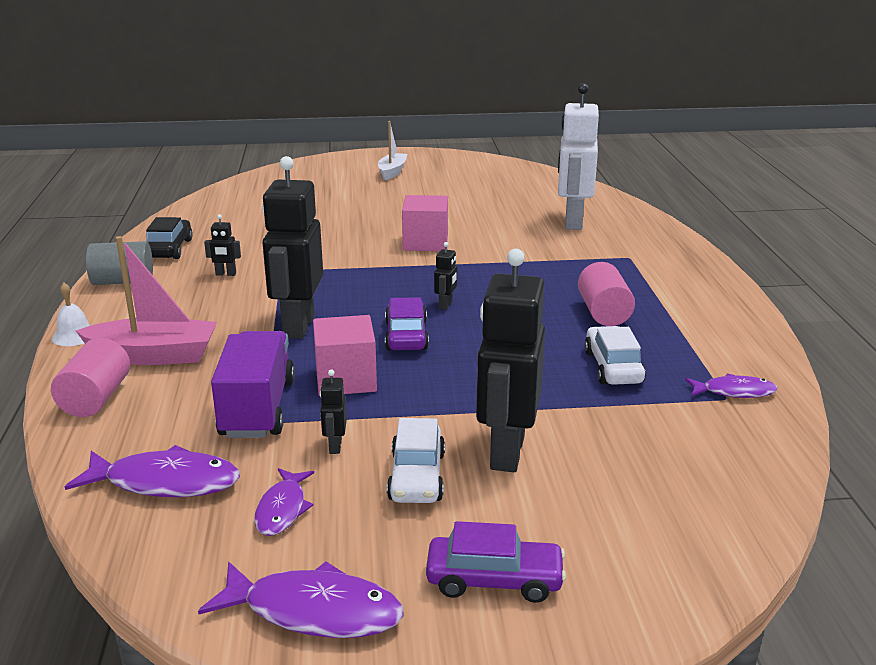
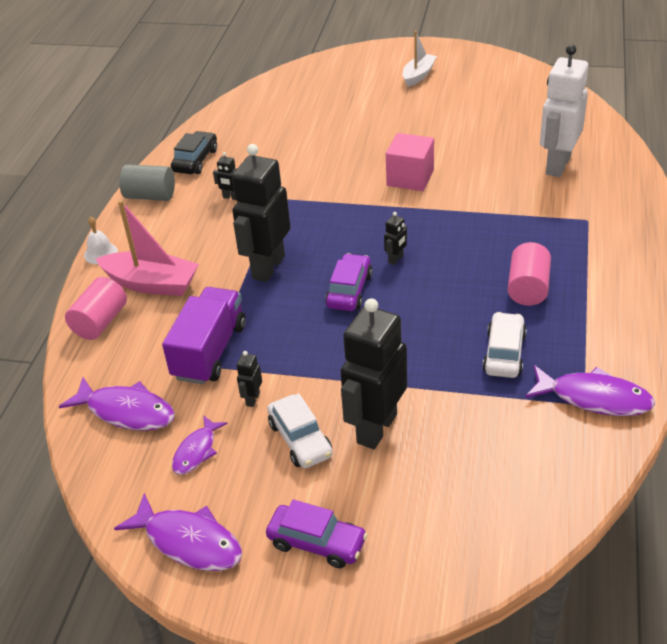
camera: 20 degrees right, 15 degrees up
(346, 379) = (284, 332): pink cube -> none
(417, 476) = (300, 439): white car -> white car turned 45 degrees counterclockwise
(734, 392) = (594, 398): purple fish -> purple fish, size x1.62

